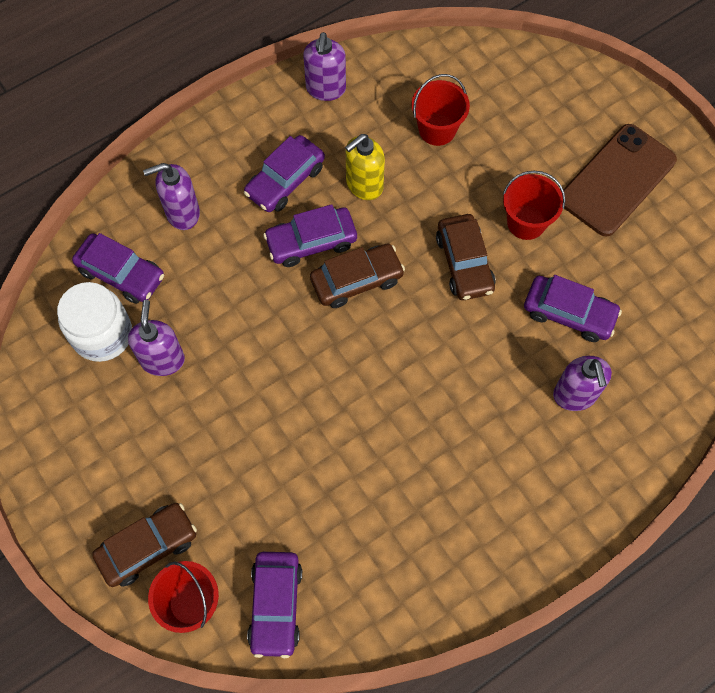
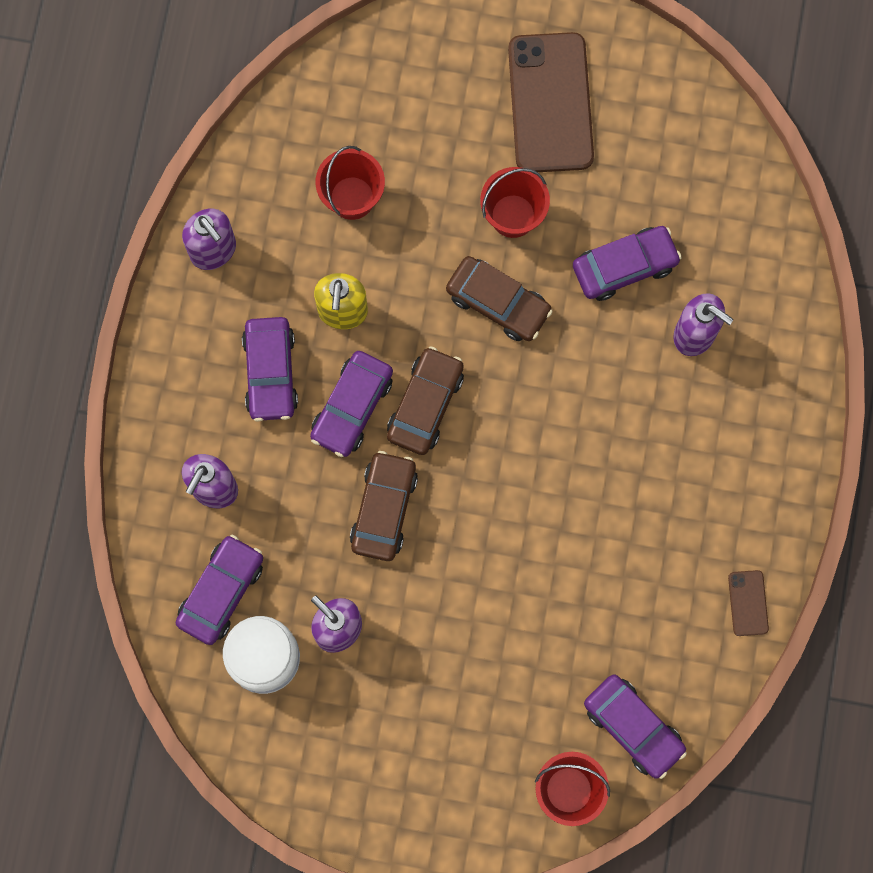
camera: 45 degrees left, 10 degrees up
(121, 274) = (221, 592): purple car -> purple car turned 45 degrees counterclockwise
(148, 547) = (490, 784): brown car -> brown car (384, 509)
(437, 601) = (748, 603): none -> brown phone

